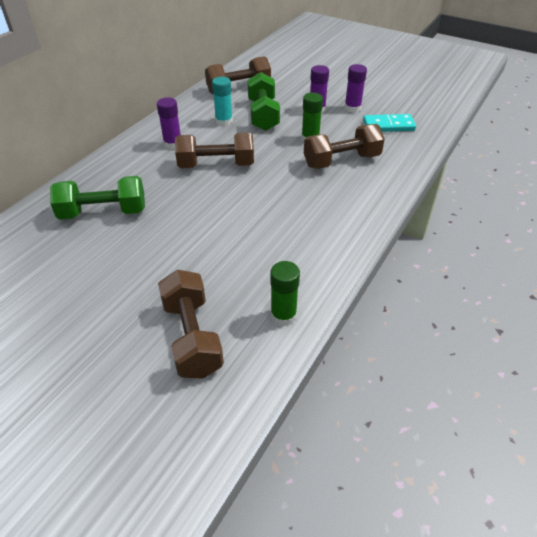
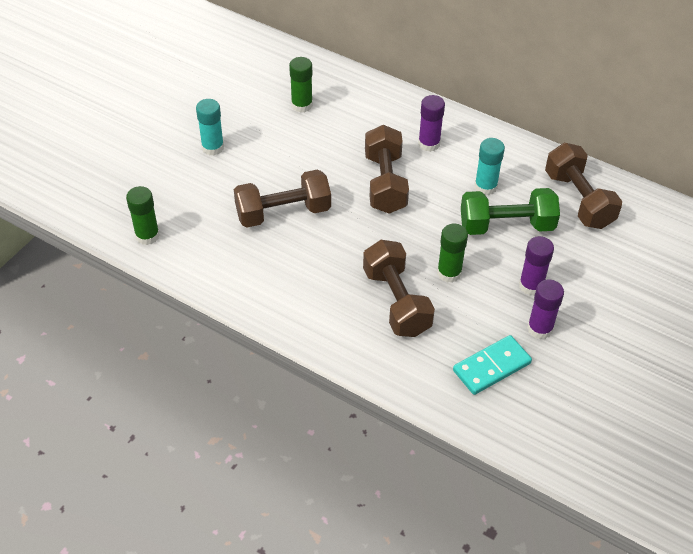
camera: 90 degrees right, 5 degrees up
(103, 212) = (302, 105): green dumbbell -> green glue stick
(153, 273) = (213, 147): none -> turquoise glue stick
(192, 337) = (134, 177): brown dumbbell -> brown dumbbell (283, 212)
(388, 125) = (491, 367): turquoise domino -> turquoise domino turned 60 degrees clockwise

